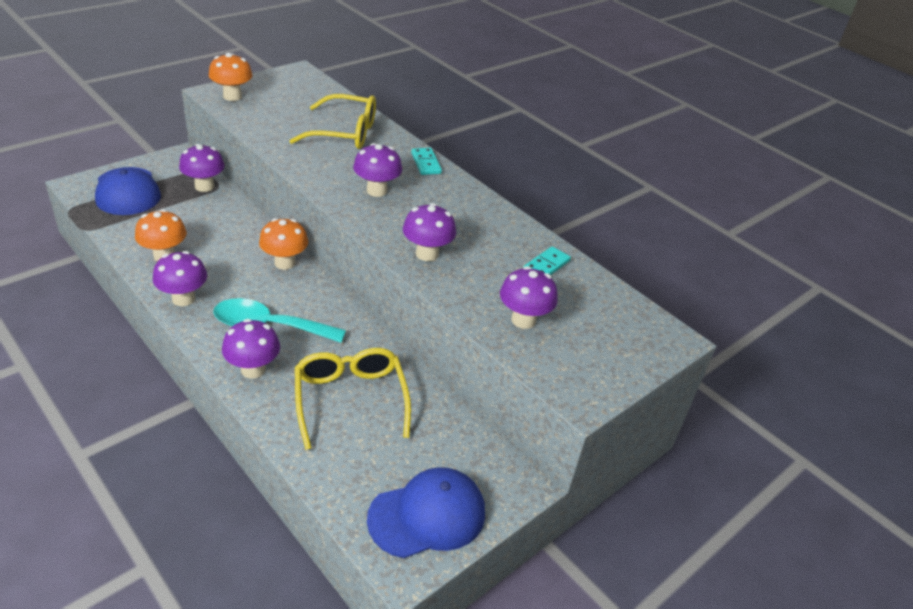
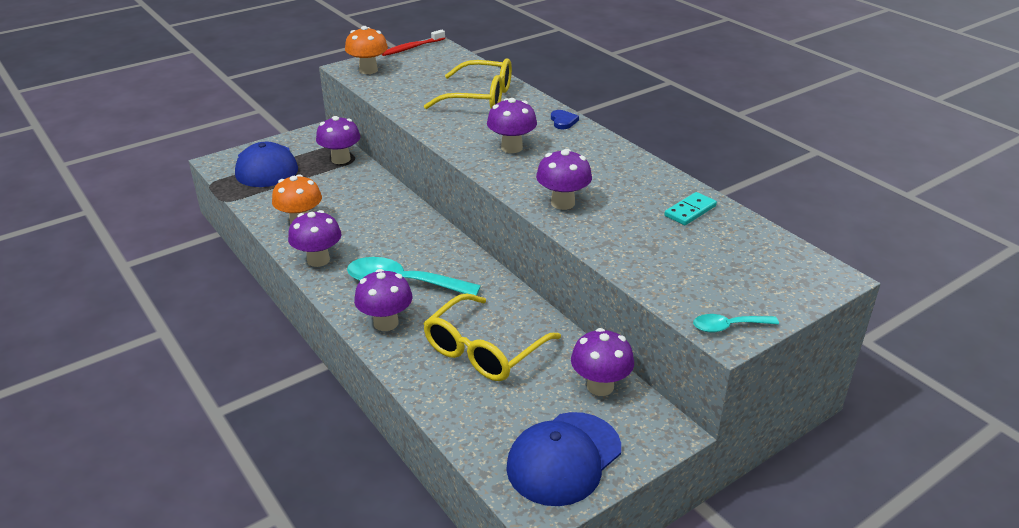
camera: 10 degrees right, 5 degrees down
(276, 73) = (412, 48): none -> red toothbrush
(284, 263) = (419, 225): orange mushroom -> none
(350, 399) = (484, 350): yellow glasses -> yellow glasses turned 135 degrees counterclockwise
(426, 163) = (563, 121): turquoise domino -> blue heart
(427, 515) = (564, 458): blue cap -> blue cap turned 150 degrees clockwise
(523, 320) = (664, 261): purple mushroom -> purple mushroom (600, 386)
(582, 391) = (728, 327): none -> turquoise spoon

